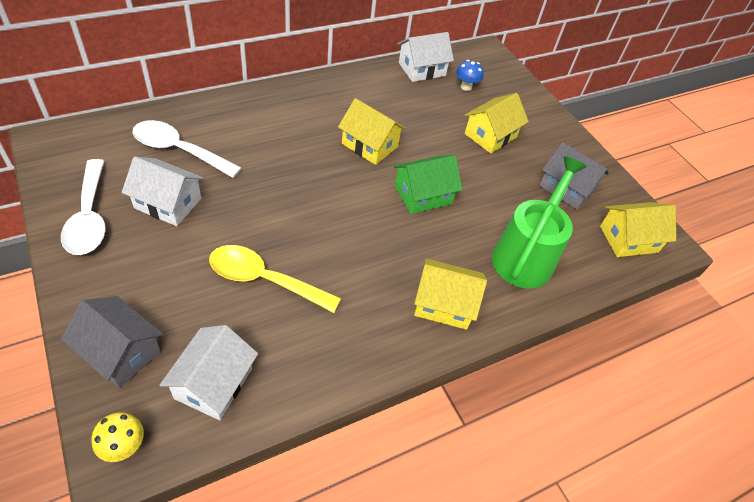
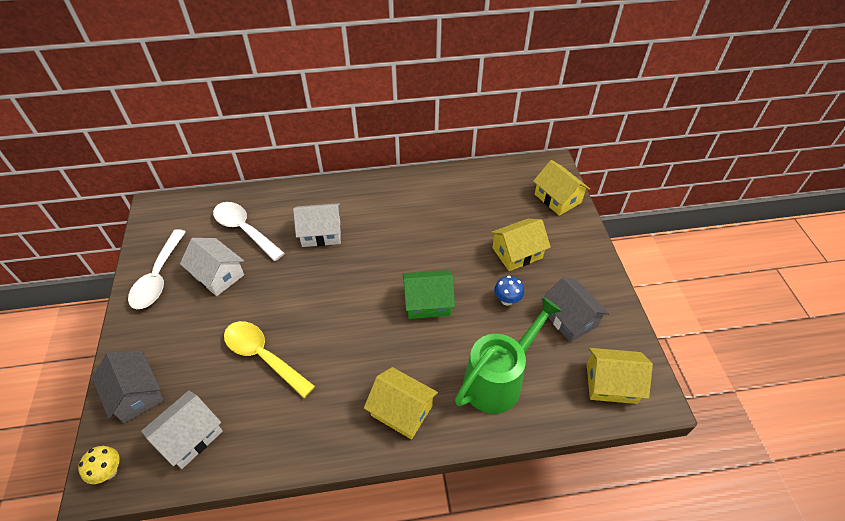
camera: 25 degrees right, 0 degrees up
(370, 145) = (400, 247): yellow house -> yellow house (557, 198)
(422, 69) = (479, 178): white house -> white house (321, 233)
(466, 87) = (514, 200): blue mushroom -> blue mushroom (507, 300)

